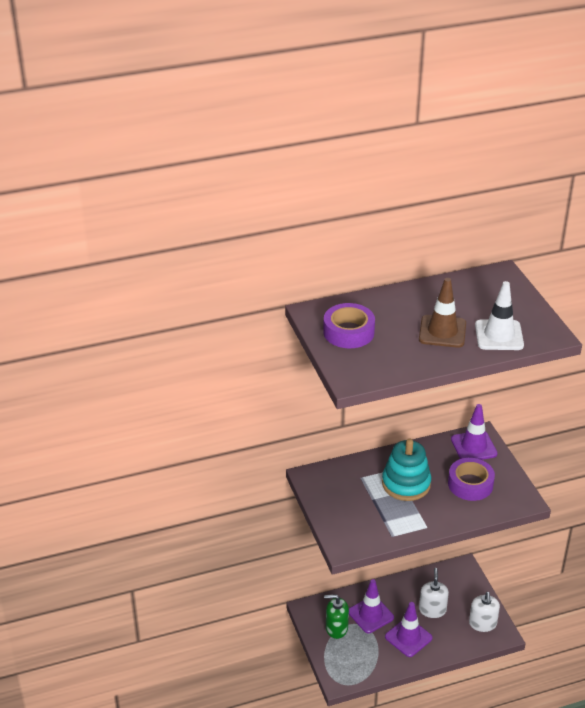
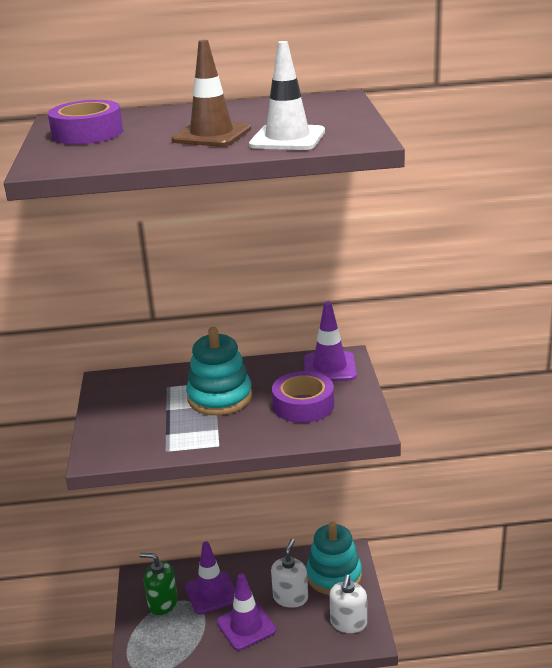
camera: 15 degrees right, 10 degrees down
(458, 587) = (334, 575): none -> turquoise stacking toy

